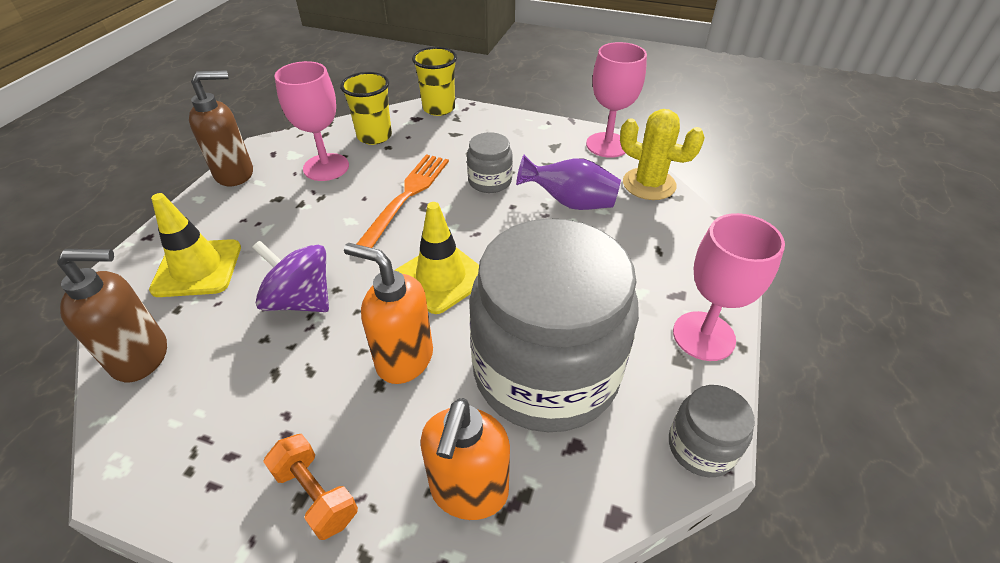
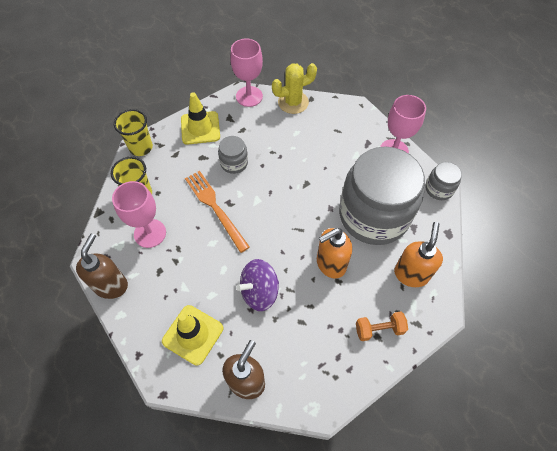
camera: 55 degrees left, 15 degrees up
(441, 277) = (290, 223): yellow traffic cone -> yellow traffic cone (200, 128)
(469, 492) = (411, 274): orange soap dispenser -> orange soap dispenser turned 120 degrees counterclockwise
(570, 203) = (280, 141): purple vase -> none

